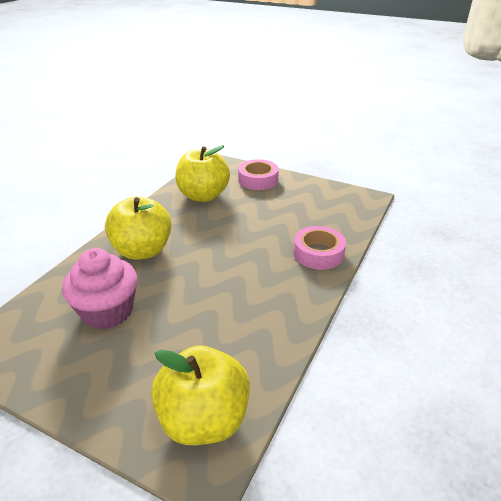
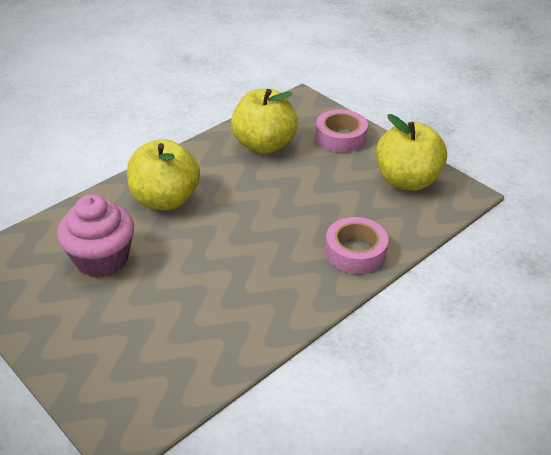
camera: 20 degrees right, 5 degrees up
(204, 419) = (141, 391): yellow apple -> yellow apple (407, 180)

